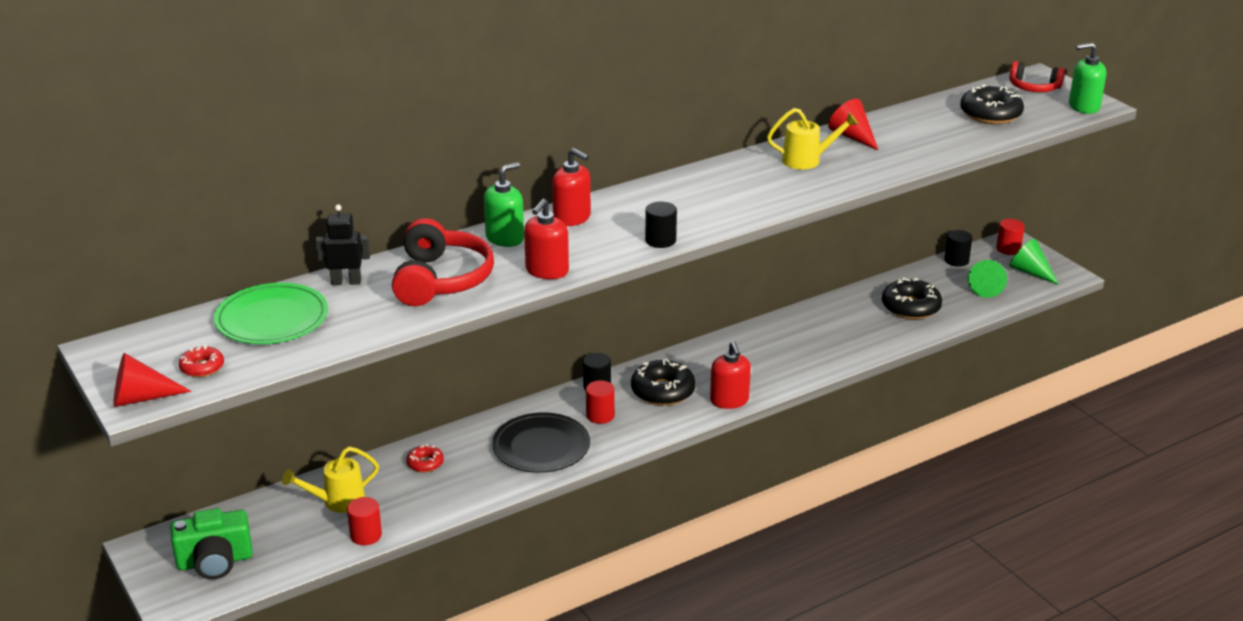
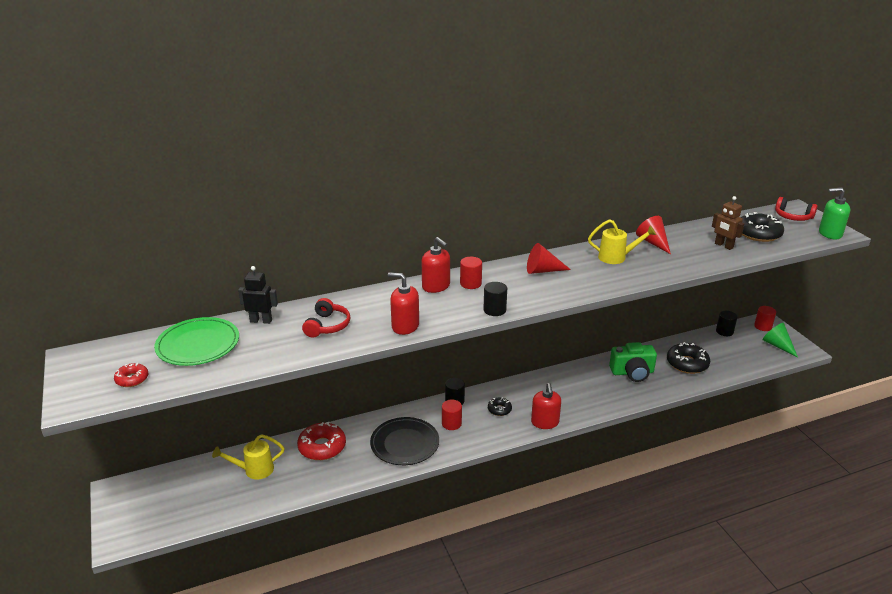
camera: 10 degrees right, 0 degrees up
(141, 398) = (78, 400): red cone -> red cone (543, 270)
(215, 561) = (156, 507): green camera -> green camera (632, 372)
(366, 535) = (264, 500): red cylinder -> red cylinder (470, 283)
(425, 463) = (322, 447): red donut -> red donut, size x1.85
(441, 280) = (327, 326): red headphones -> red headphones, size x0.60
(505, 238) = (384, 297): green soap dispenser -> none
(547, 271) = (405, 326): red soap dispenser -> red soap dispenser turned 75 degrees clockwise
(663, 391) = (499, 409): black donut -> black donut, size x0.54
(947, 133) = (723, 246): none -> brown robot
(985, 287) = (743, 354): green cone -> none

